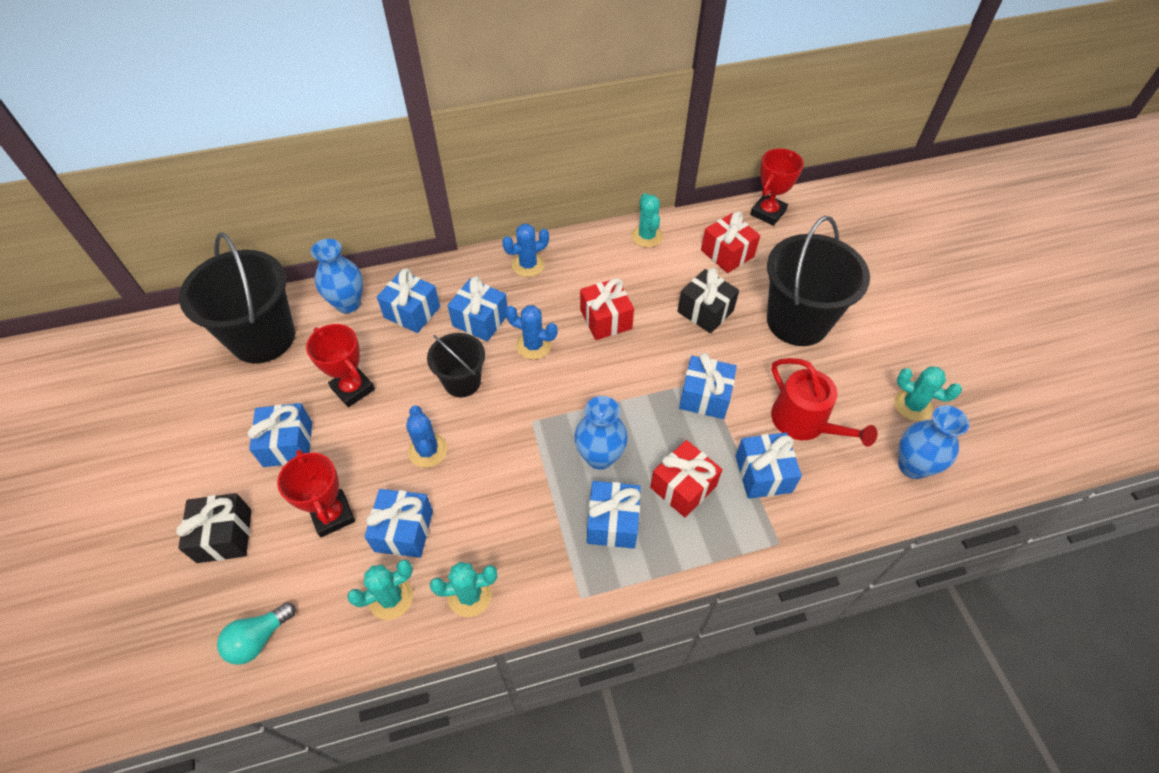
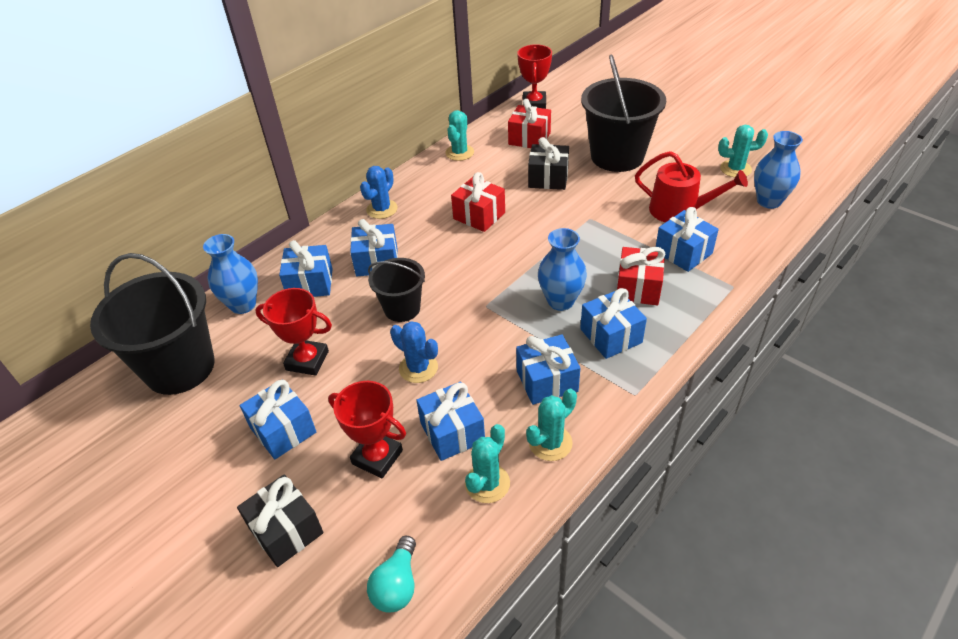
camera: 30 degrees left, 10 degrees down
(533, 345) = (438, 257): blue cactus -> none
(647, 236) = (459, 153): turquoise cactus -> turquoise cactus turned 60 degrees clockwise
(705, 397) = (599, 228): blue gift -> blue gift (547, 381)

